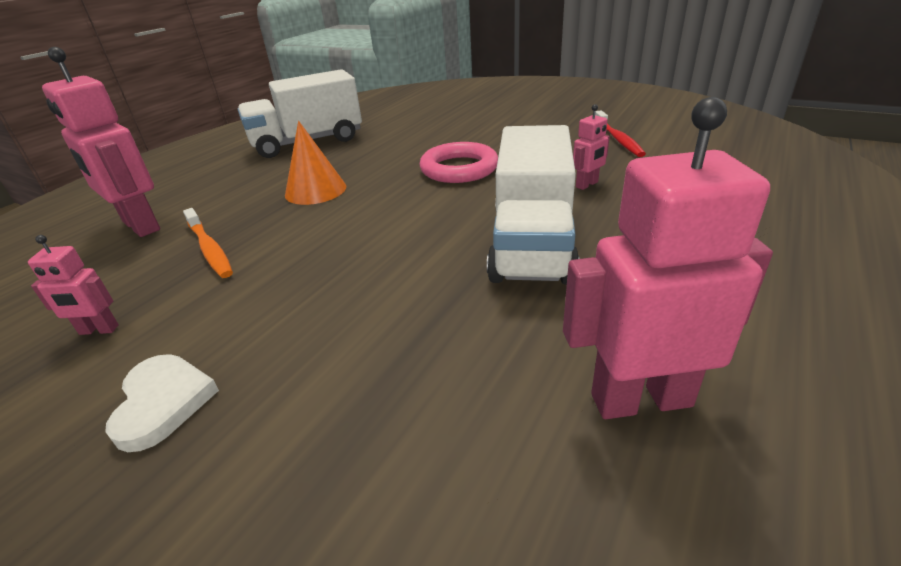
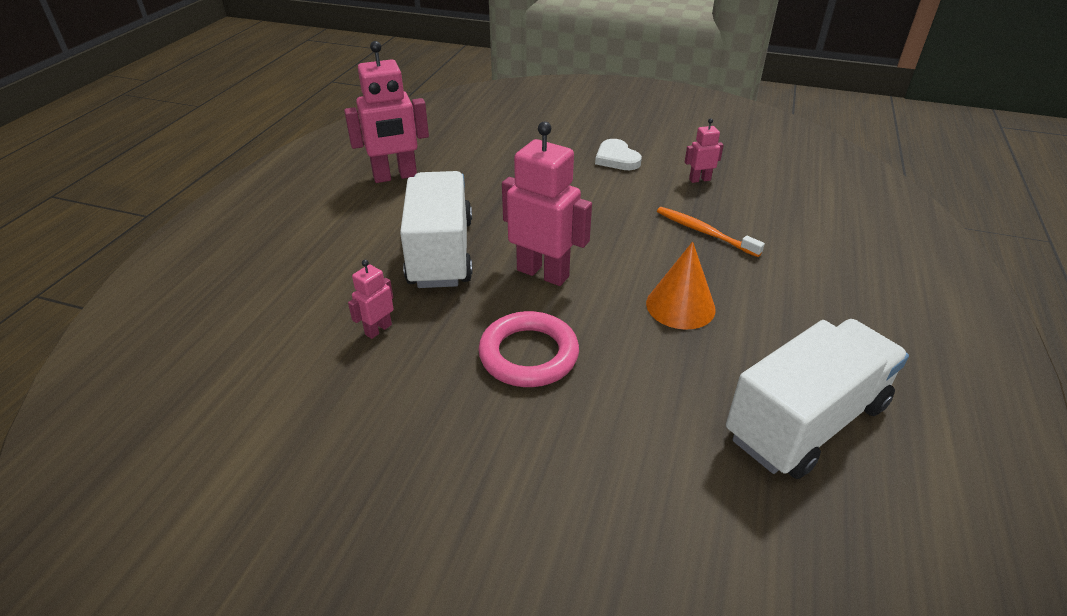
camera: 165 degrees right, 5 degrees up
(140, 226) = (805, 249): pink robot -> pink robot (543, 273)
(618, 139) = (302, 443): red toothbrush -> none

